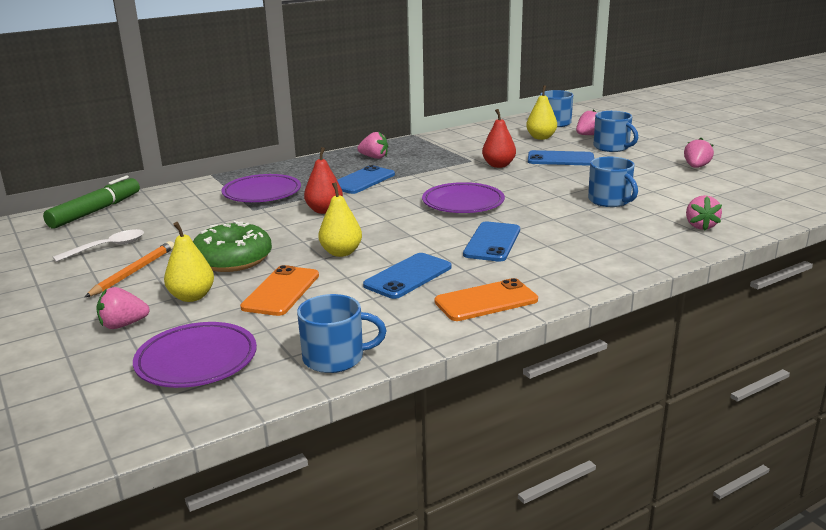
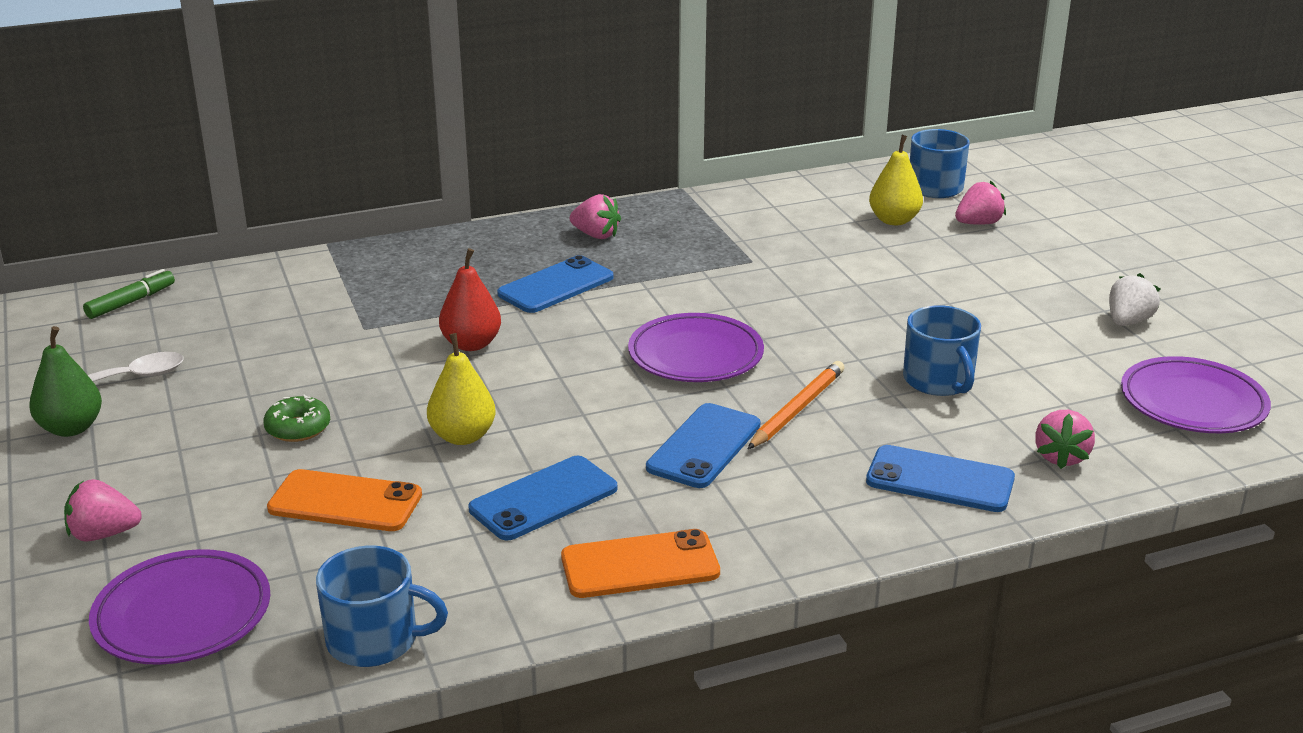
camera: 10 degrees right, 5 degrees up
(79, 274) = (71, 428): none -> green pear
(95, 211) = (131, 302): green marker -> green marker, size x0.58
(134, 272) = (149, 434): orange pencil -> orange pencil (797, 409)
(192, 297) = (215, 494): yellow pear -> none
(233, 259) = (298, 428): green donut -> green donut, size x0.53
(262, 193) = (390, 294): purple plate -> purple plate (1192, 402)
(281, 291) = (345, 502): orange phone -> orange phone turned 75 degrees clockwise
(498, 165) = (791, 277): red pear -> none
(560, 159) = (903, 275): blue phone -> blue phone (940, 480)
(612, 147) = (1005, 258): blue mug -> none
(696, 167) = (1128, 322): pink strawberry -> white strawberry

